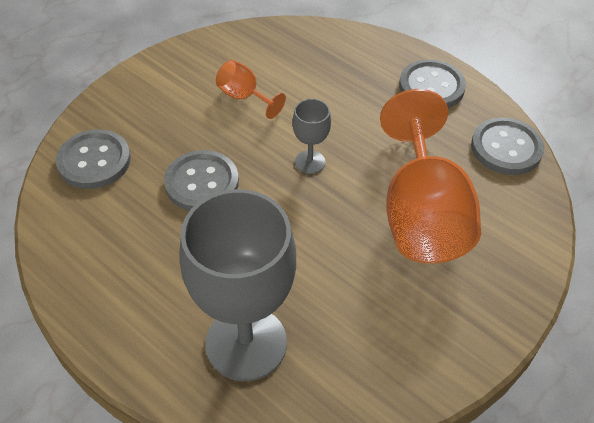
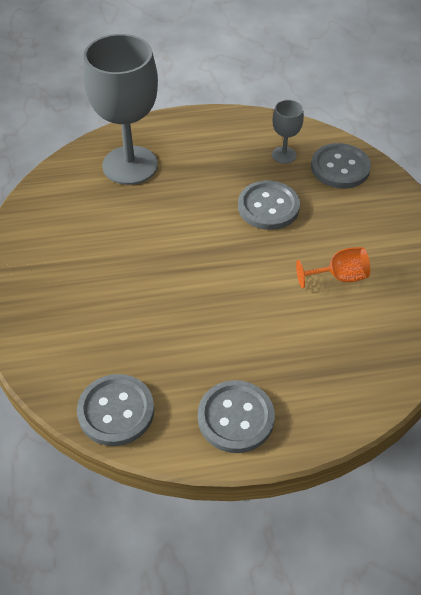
camera: 130 degrees right, 0 degrees up
(310, 162) = (231, 273): grey goblet -> grey goblet (284, 155)
(421, 214) = (120, 302): orange goblet -> none

